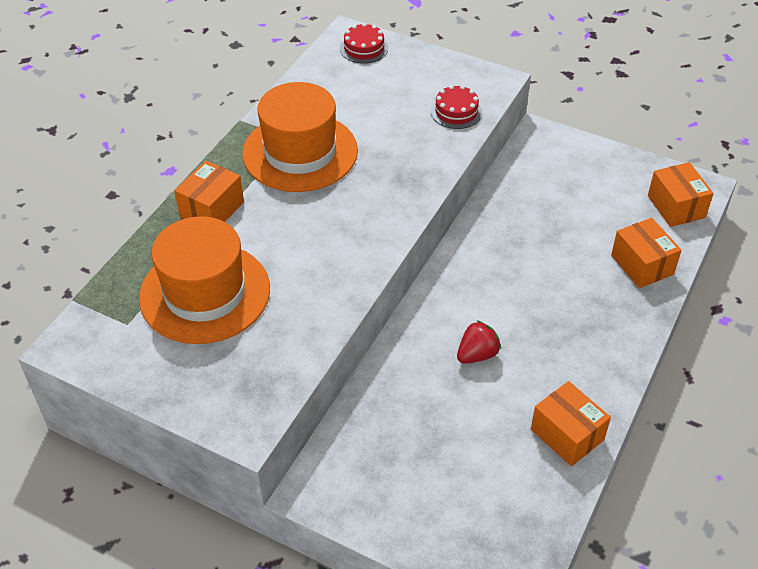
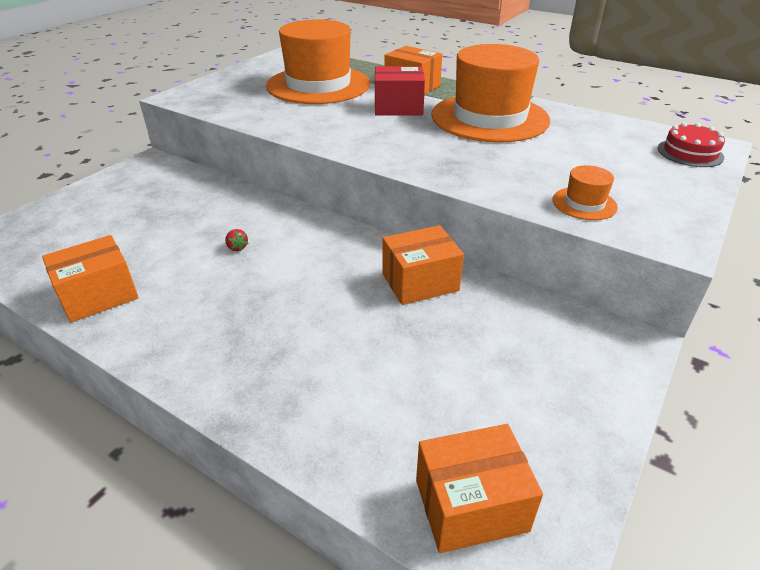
camera: 95 degrees right, 10 degrees down
(276, 217) = (398, 107): none -> red box
(456, 112) = (584, 203): red cake -> orange hat
(477, 354) = (237, 247): red strawberry -> red strawberry, size x0.52
(642, 265) = (333, 418): orange box -> orange box (420, 282)

